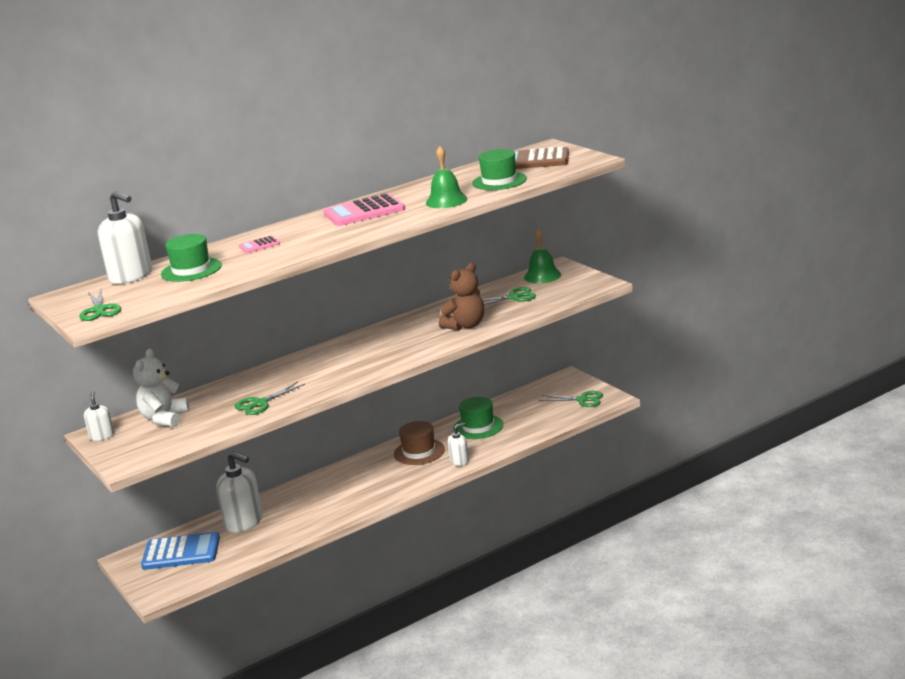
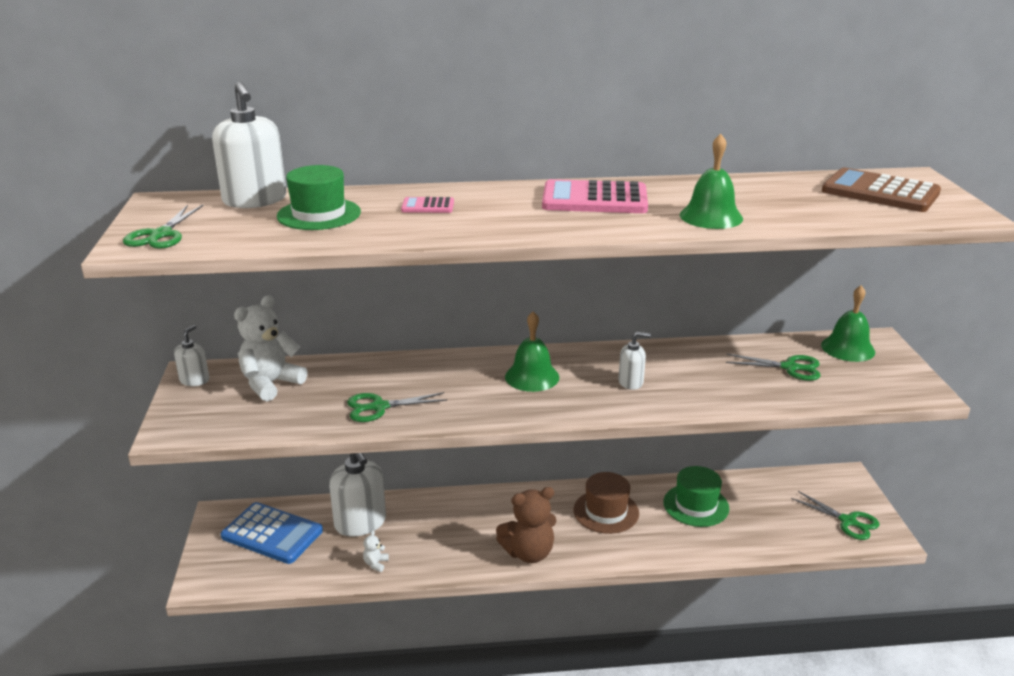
camera: 25 degrees right, 5 degrees up
(278, 537) = (375, 564): none -> white teddy bear
(349, 355) = (532, 377): none -> green bell
(459, 461) = (642, 549): white soap dispenser -> white soap dispenser (631, 382)
(465, 325) = (699, 389): brown teddy bear -> brown teddy bear (529, 553)
(499, 181) = (807, 209): green hat -> none

